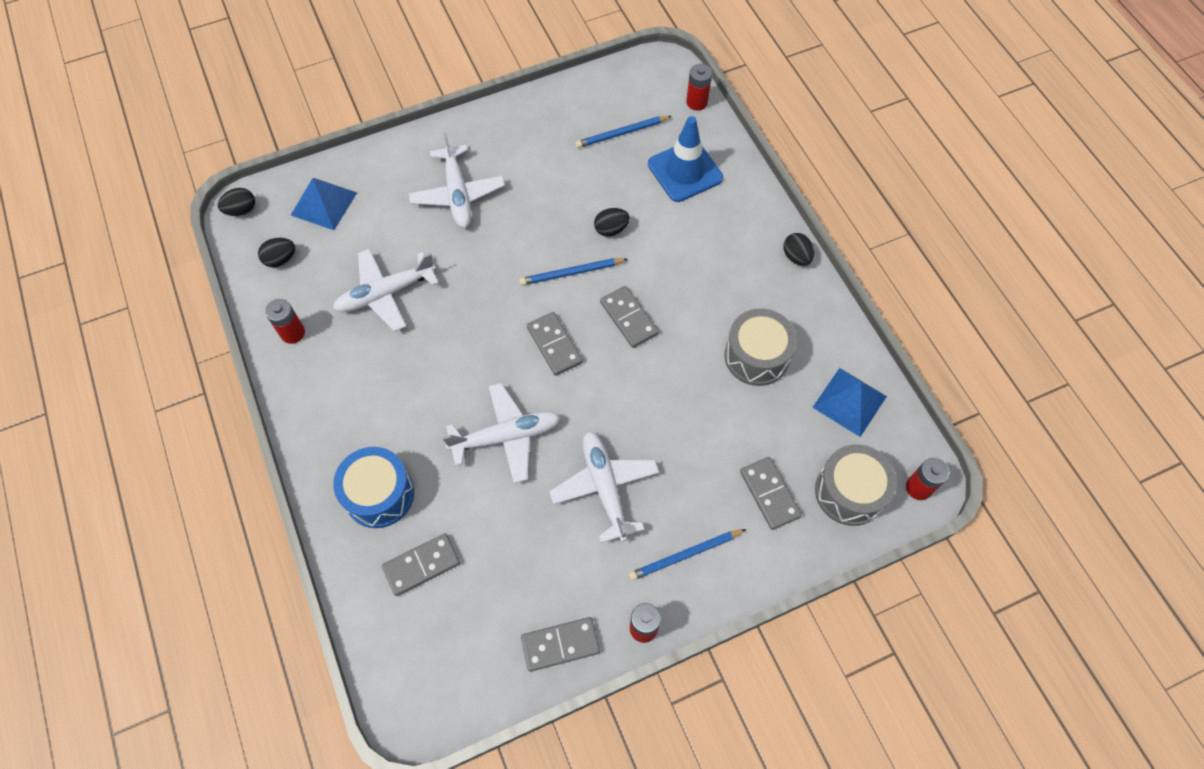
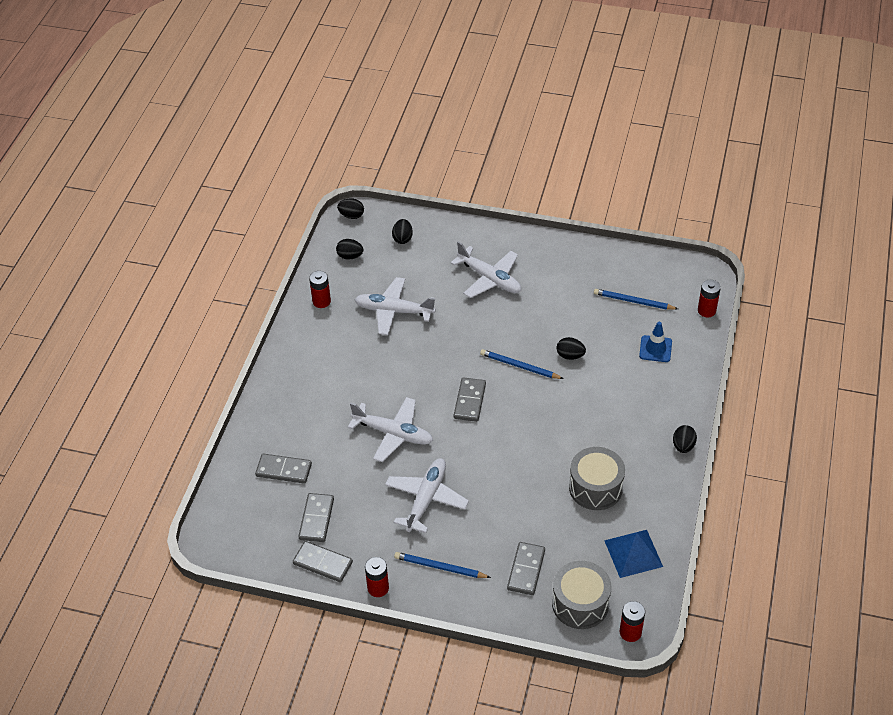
camera: 40 degrees right, 15 degrees down
(324, 203) = (402, 238): blue pyramid -> black egg
(379, 494) = (293, 418): blue drum -> none
(458, 194) = (489, 279): white plane -> white plane turned 75 degrees counterclockwise
(628, 318) = (531, 414): grey domino -> grey domino (316, 519)
(685, 171) = (655, 349): blue traffic cone -> blue traffic cone, size x0.61

